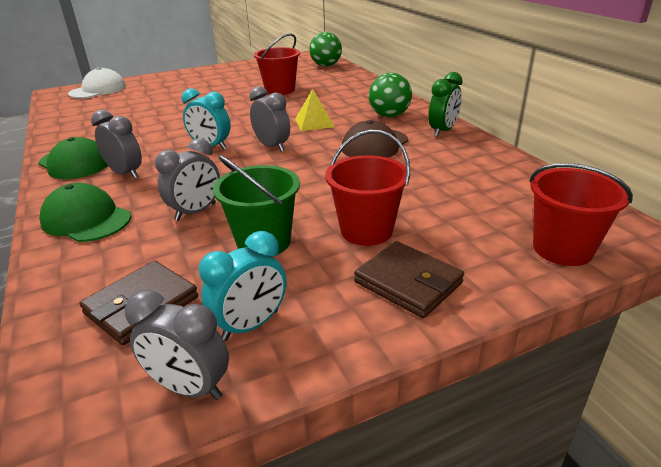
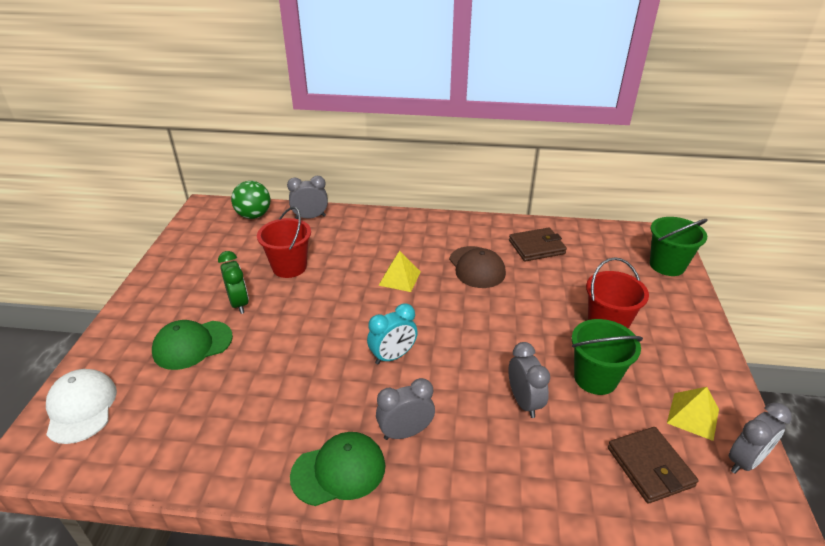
camera: 60 degrees left, 5 degrees up
(86, 219) = (489, 480): green cap -> green cap (192, 345)
(251, 325) = (693, 416): turquoise clock -> yellow pyramid
(272, 146) = (429, 319): grey clock -> grey clock (310, 217)
(389, 116) = (426, 237): green ball -> none
(408, 282) = (675, 334): brown wallet -> brown wallet (536, 247)
(442, 131) = (481, 228): green clock -> green clock (239, 303)
(562, 249) = (667, 265): red bucket -> green bucket

